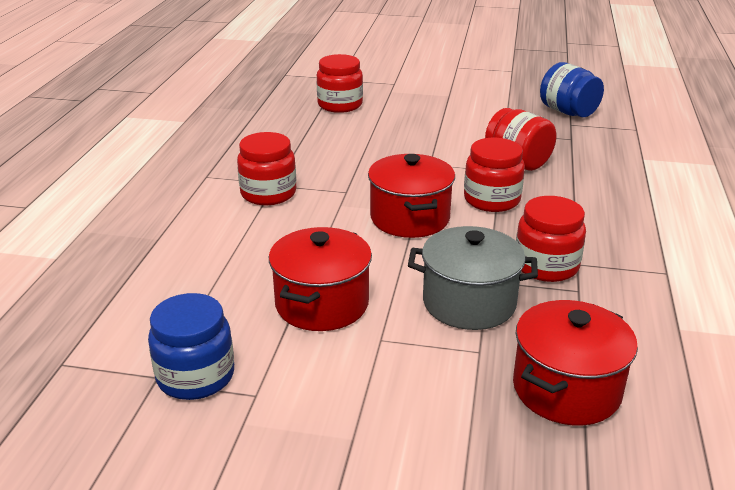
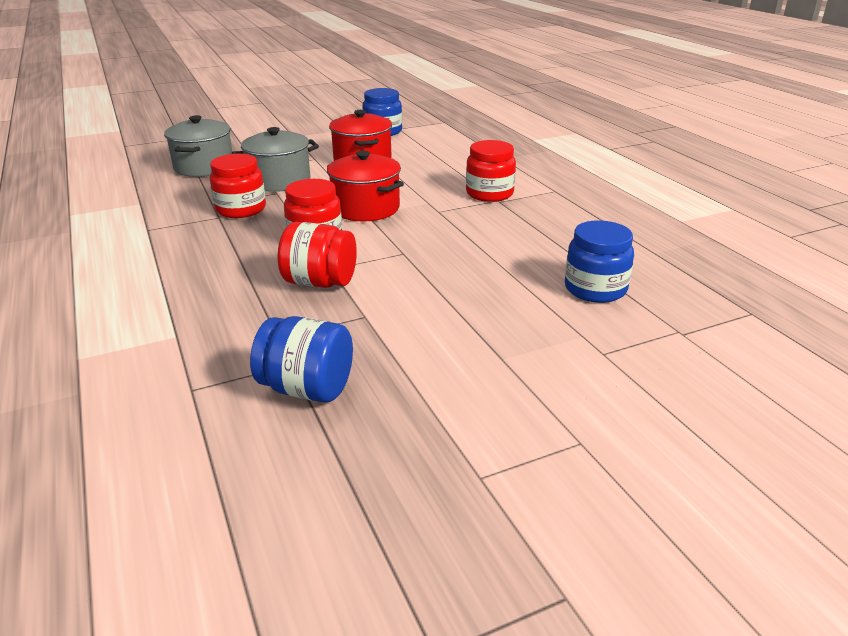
camera: 145 degrees right, 0 degrees up
(340, 105) = (595, 289): red jar -> blue jar
(566, 389) = (204, 167): red pot -> grey pot

